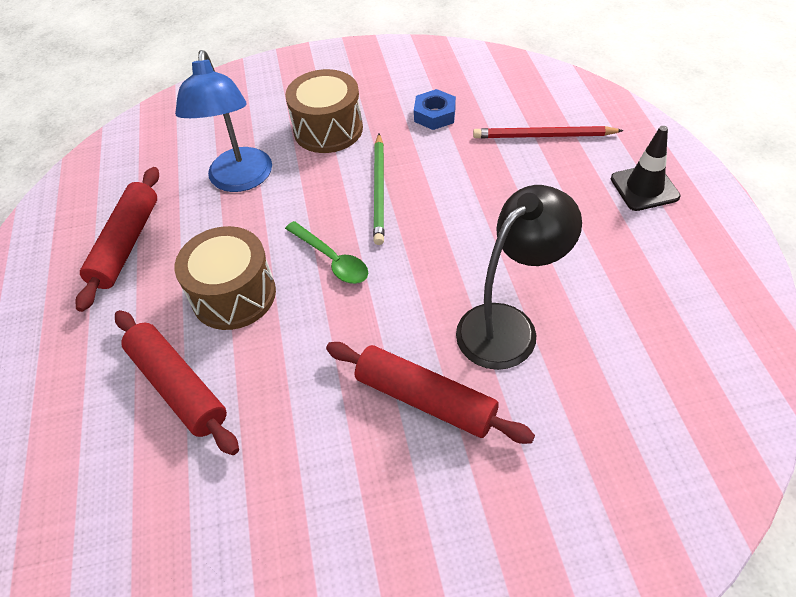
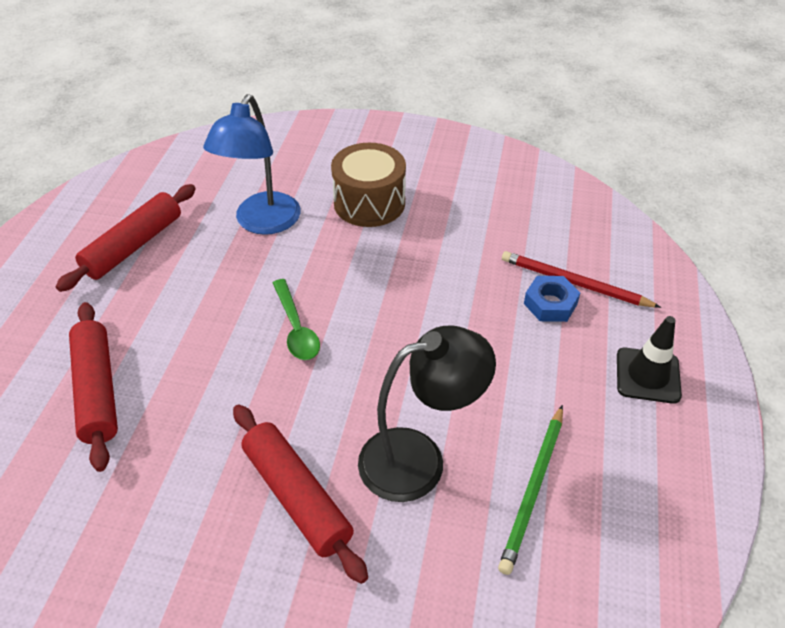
camera: 20 degrees right, 5 degrees down
(234, 295) = (192, 327): brown drum -> none
(379, 190) = (380, 278): green pencil -> green pencil (533, 489)
(435, 115) = (478, 223): blue nut -> blue nut (550, 304)

